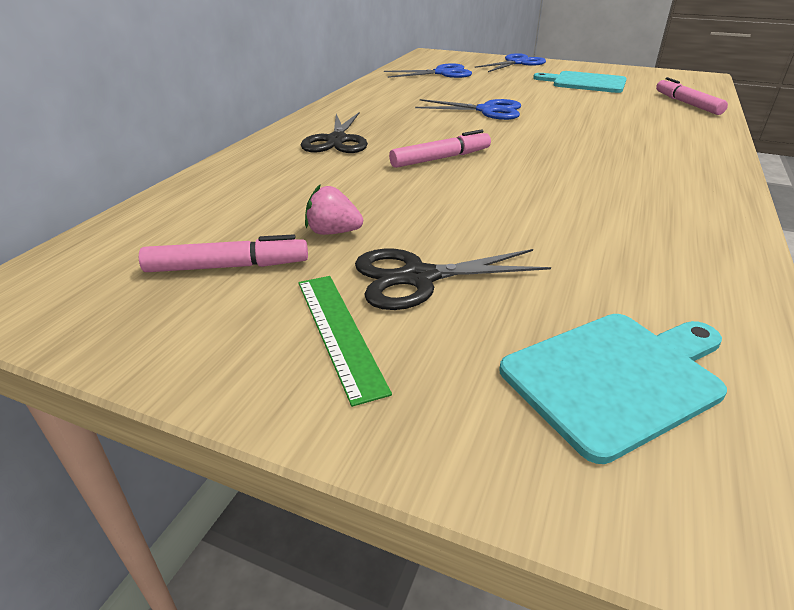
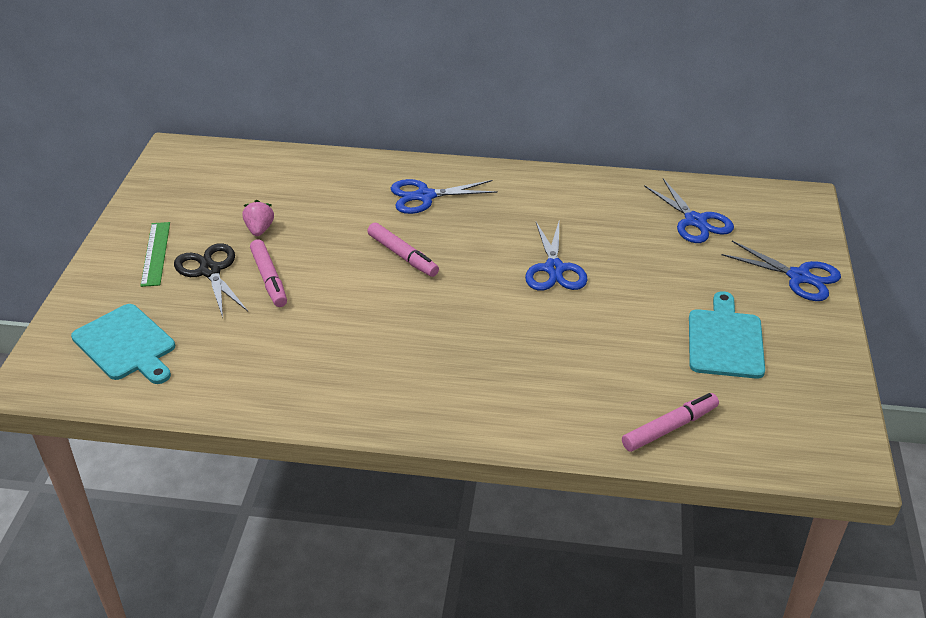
camera: 75 degrees right, 5 degrees up
(227, 266) = (212, 203): pink marker -> pink marker (269, 279)
(337, 141) = (424, 196): black scissors -> blue scissors
(338, 332) = (155, 253): green ruler -> green ruler turned 60 degrees counterclockwise

